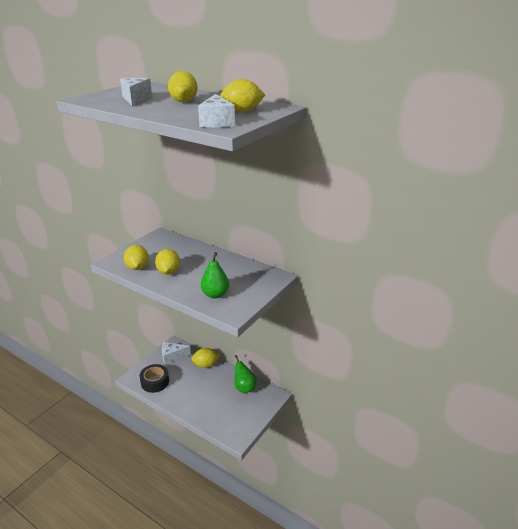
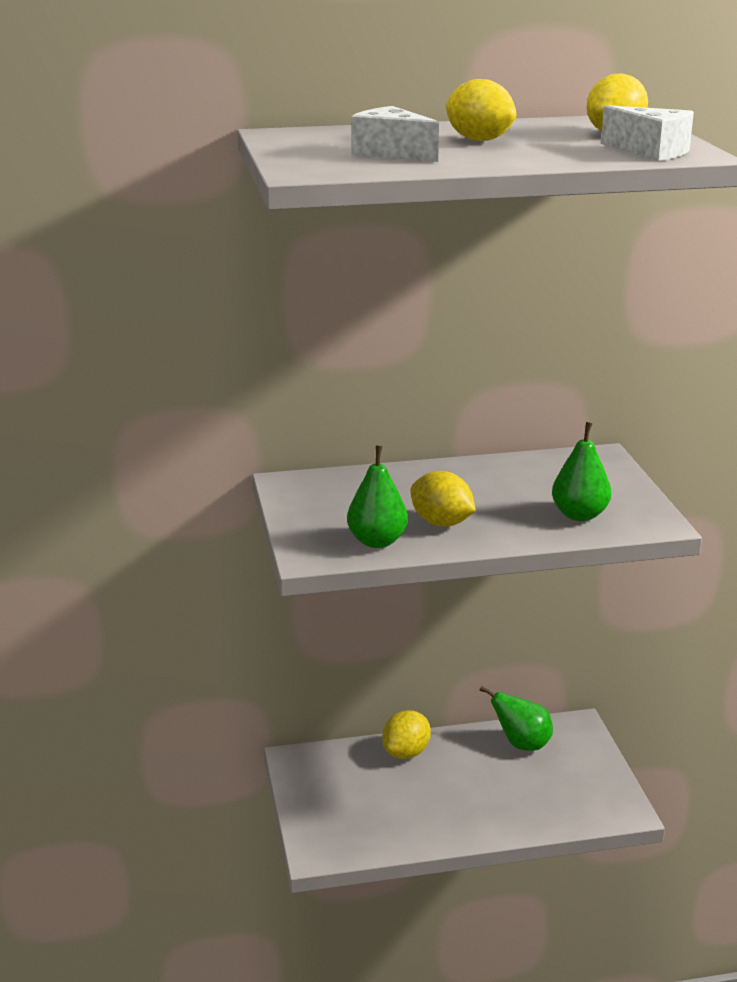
camera: 45 degrees left, 5 degrees down
(137, 267) = (377, 541): yellow lemon -> green pear
(155, 382) = (368, 831): black tape -> none
(172, 356) = (327, 776): white cheese -> none

